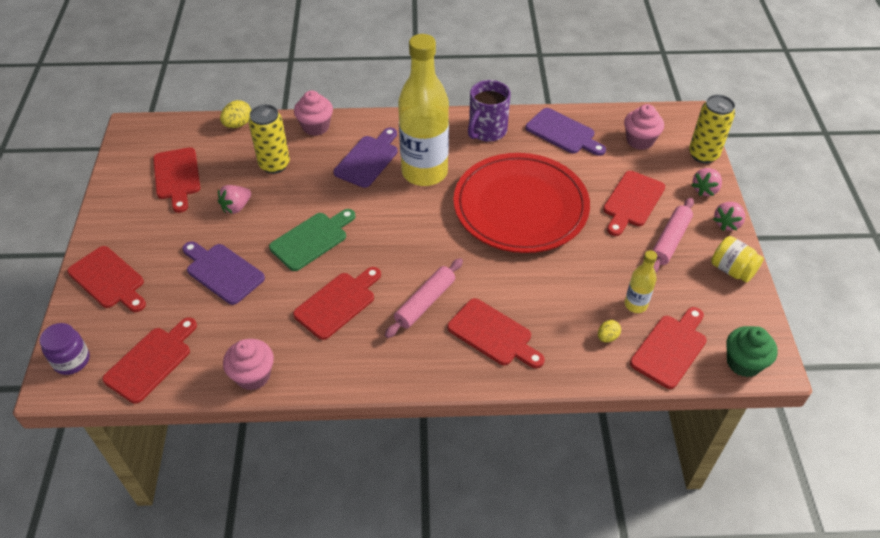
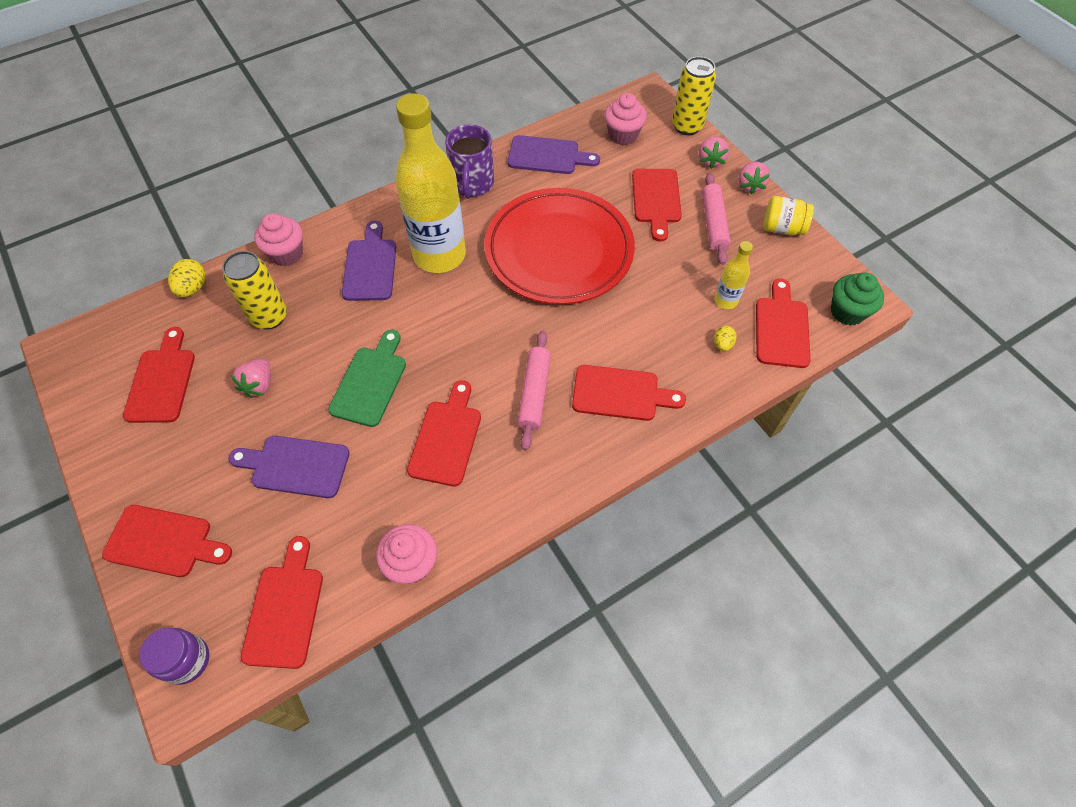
camera: 30 degrees left, 10 degrees up
(177, 176) = (161, 381): red cutting board -> red cutting board turned 135 degrees counterclockwise

